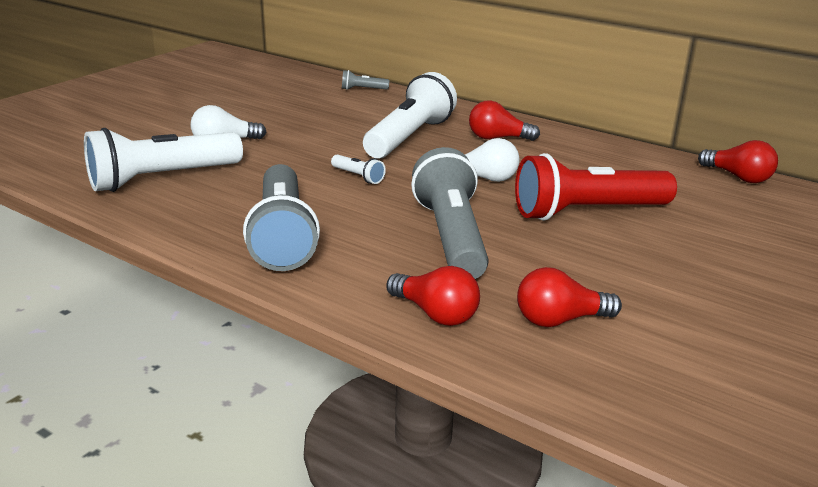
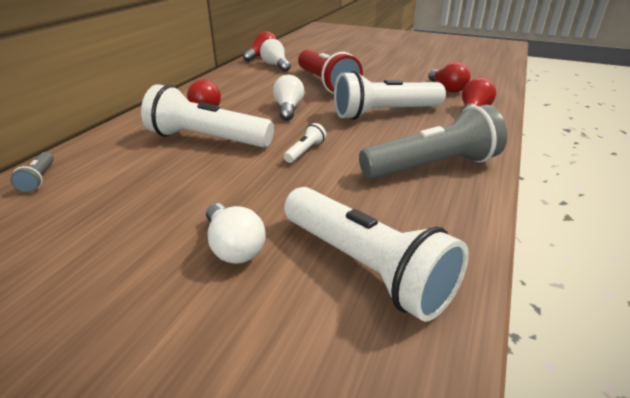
camera: 100 degrees left, 5 degrees up
(451, 237) = (384, 113): grey flashlight -> white flashlight
(684, 184) = (275, 65): none -> white light bulb

